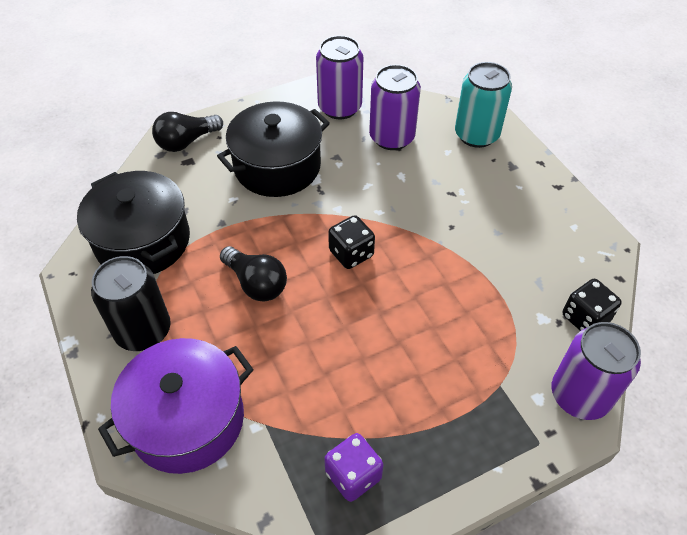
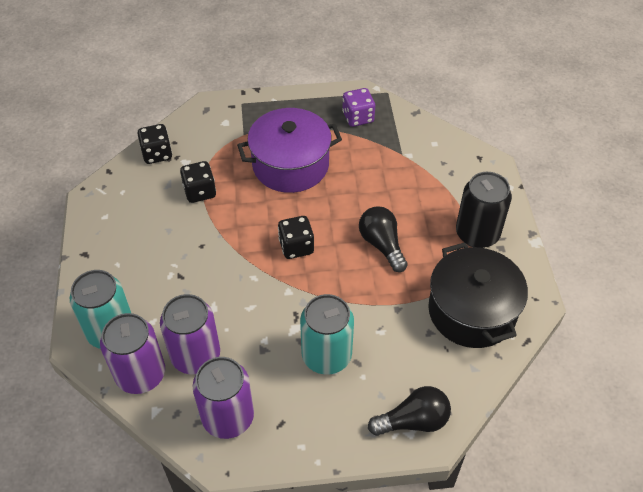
camera: 160 degrees left, 0 degrees up
(187, 420) = (452, 170): purple pot -> purple pot (290, 165)
(277, 166) = (326, 356): black pot -> turquoise can
(496, 284) = (200, 192): none -> black dice
(579, 395) = (199, 117): purple can -> purple can (141, 374)

